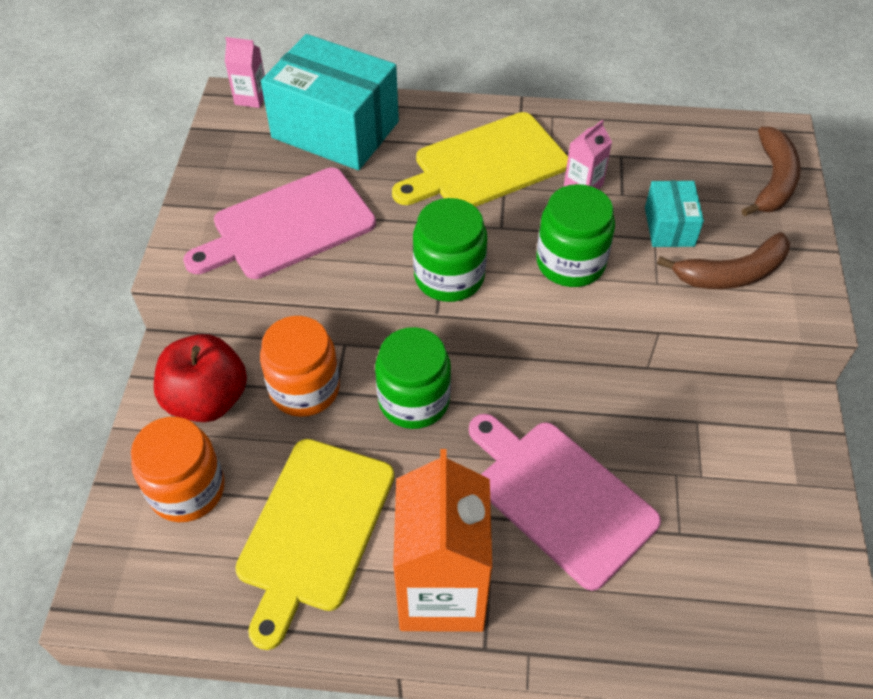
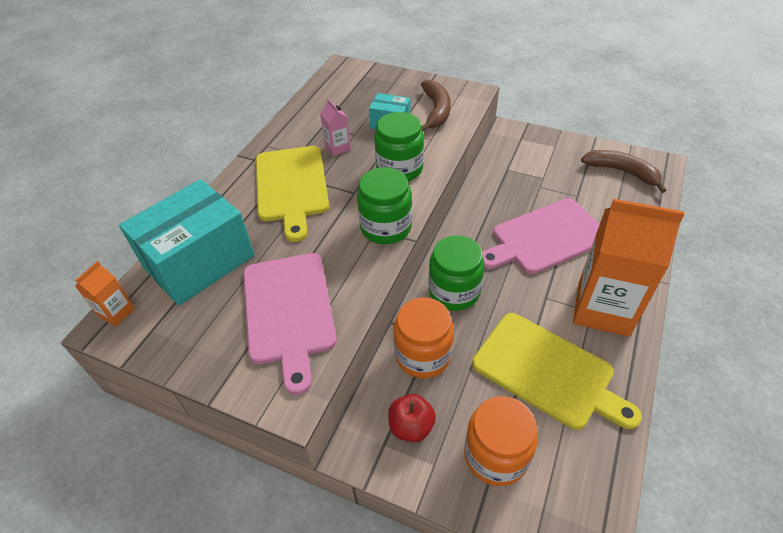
camera: 70 degrees left, 5 degrees down
(207, 399) = (411, 426): red apple -> red apple, size x0.61
(251, 98) = (117, 312): pink carton -> orange carton
(773, 180) = (375, 79): brown banana -> brown banana (622, 172)

